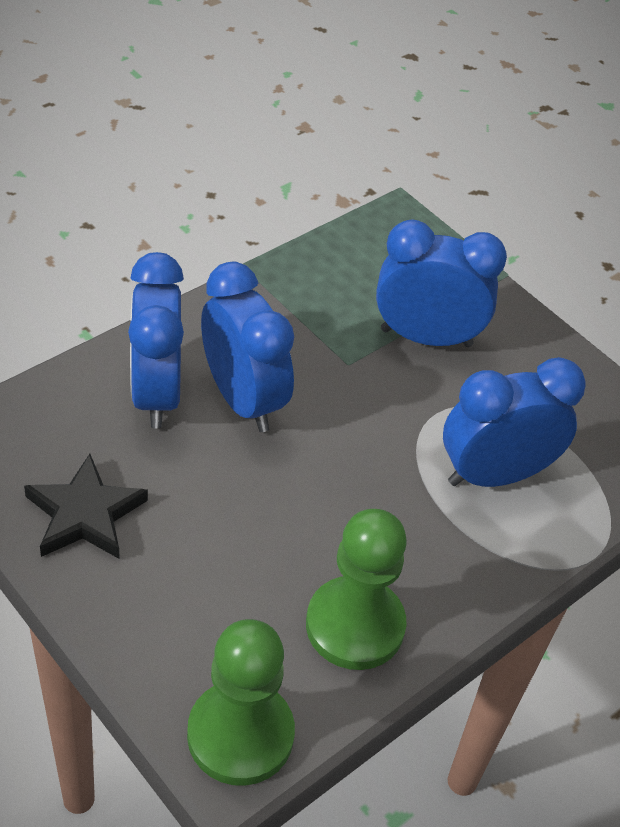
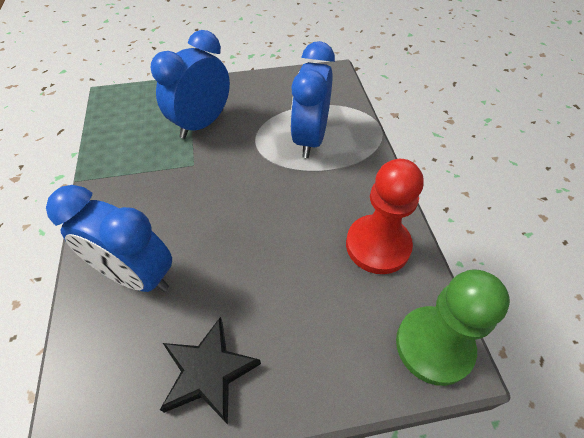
camera: 55 degrees left, 5 degrees up
(243, 400) = (180, 228): blue clock -> none
(355, 625) = (377, 245): green pawn -> red pawn

